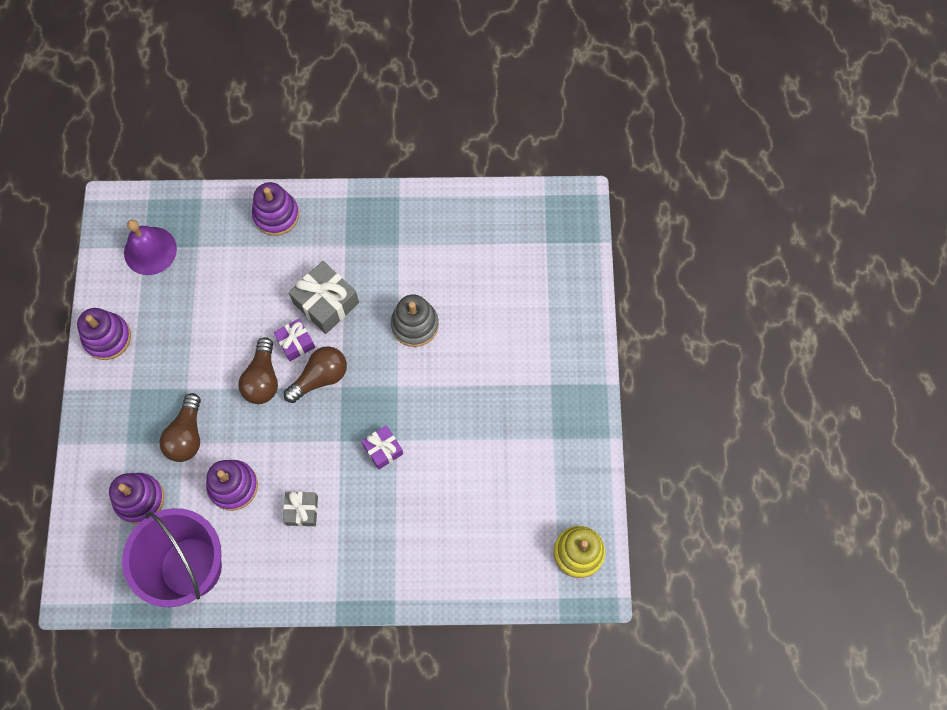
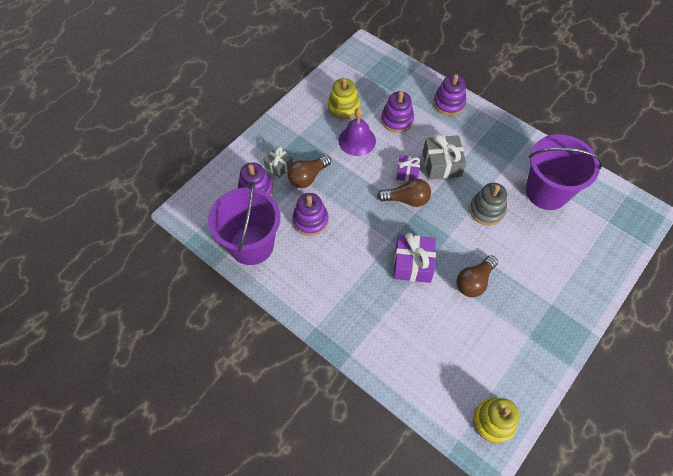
camera: 40 degrees right, 10 degrees down
(107, 337) = (308, 103): purple stacking toy -> purple stacking toy (397, 120)
(150, 250) = (365, 77): purple bell -> purple bell (357, 140)
(155, 311) = (343, 107): none -> yellow stacking toy
(262, 379) = (373, 178): brown light bulb -> brown light bulb (474, 281)
(302, 510) = (337, 262): grey gift -> grey gift (279, 166)
(383, 449) = (413, 264): purple gift -> purple gift, size x1.66
(461, 253) = (546, 192): none -> purple bucket

